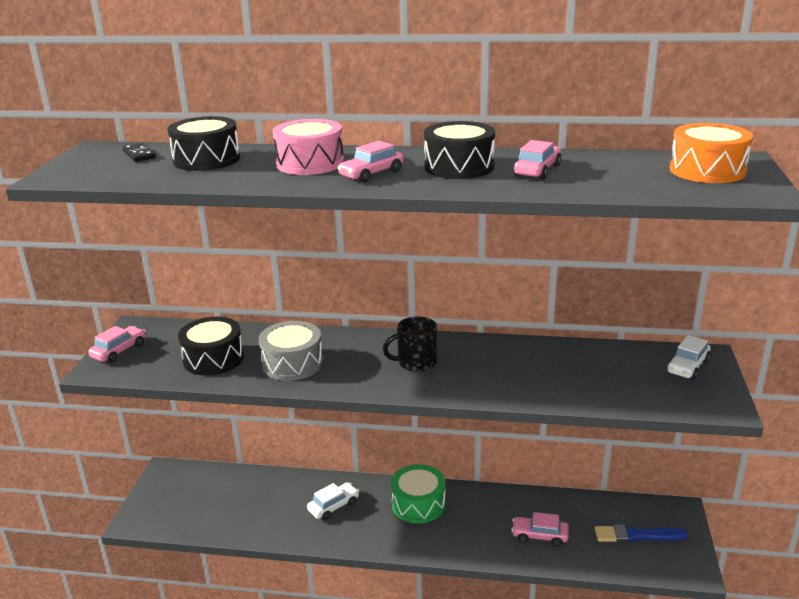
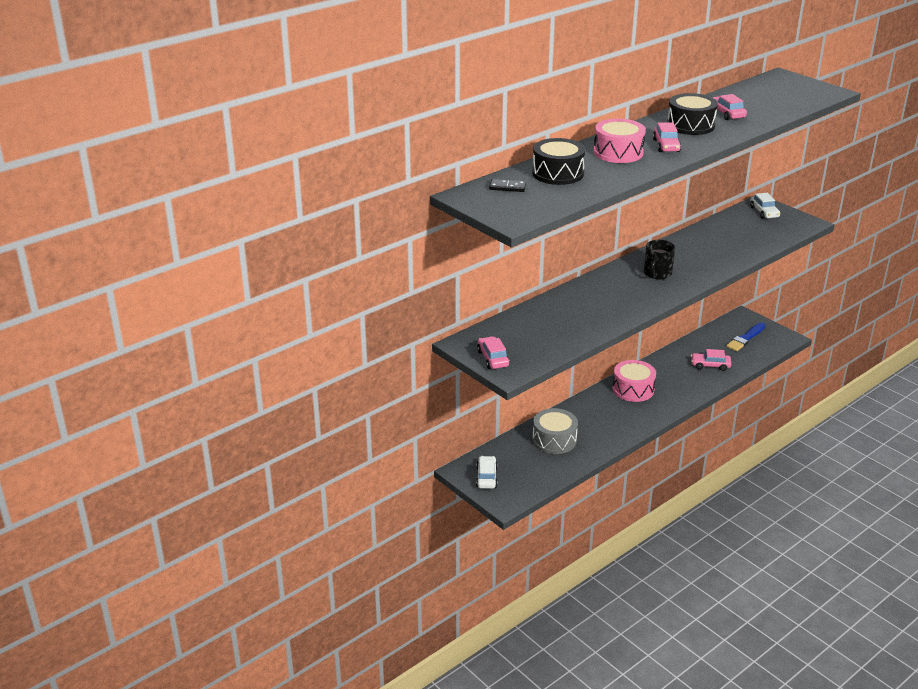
camera: 50 degrees left, 5 degrees up
(213, 358) = (557, 330): black drum -> none
(292, 363) = (603, 308): grey drum -> grey drum (554, 440)
(333, 506) = (595, 419): white car -> white car (486, 477)
(418, 504) = (633, 389): green drum -> pink drum
(539, 535) = (710, 365): pink car -> pink car turned 45 degrees clockwise
(707, 170) = (786, 87): orange drum -> none

